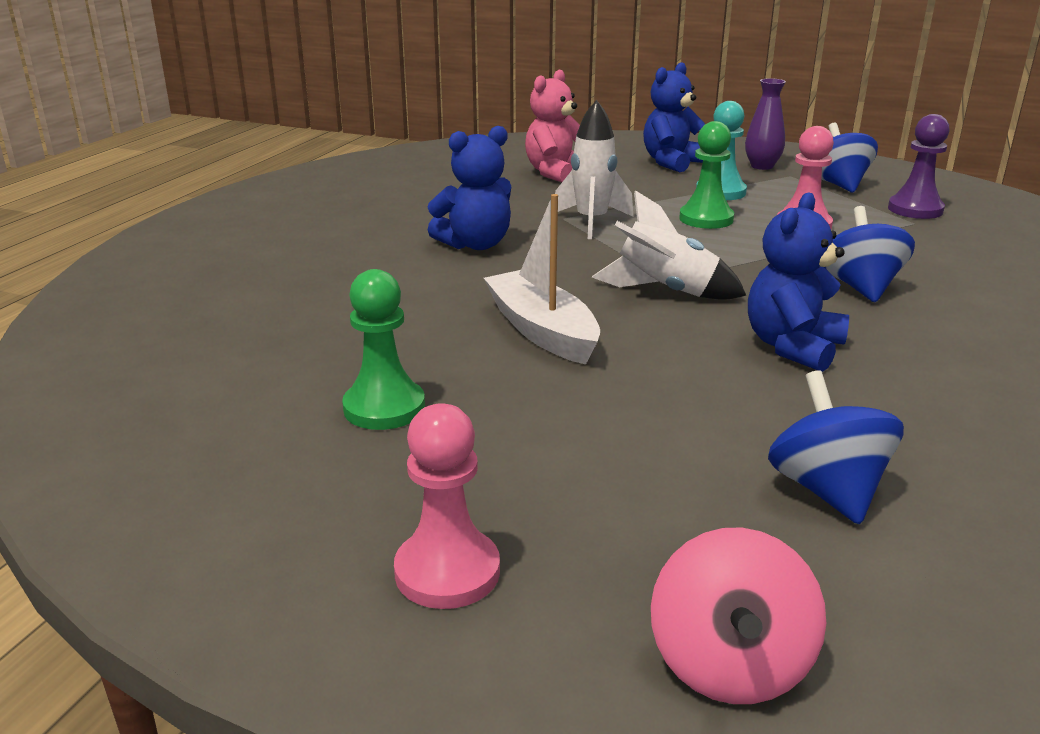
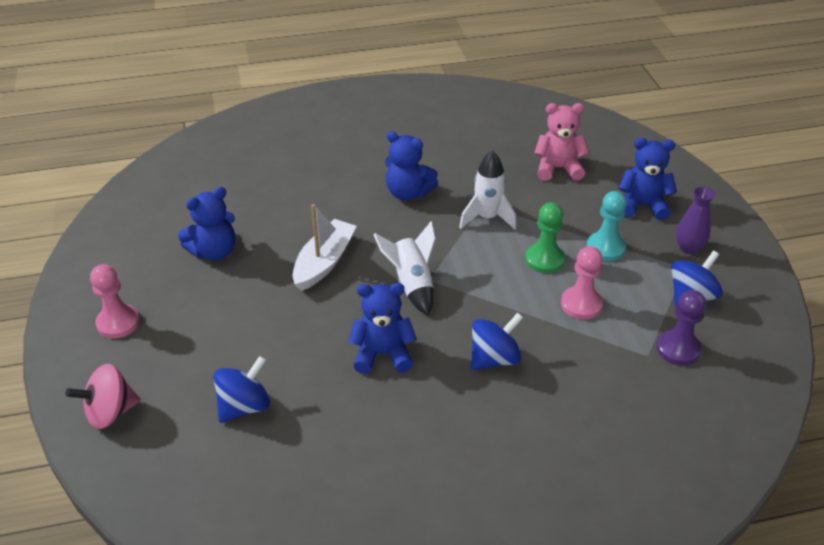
camera: 55 degrees right, 15 degrees up
(384, 408) = (214, 251): green pawn -> blue teddy bear

